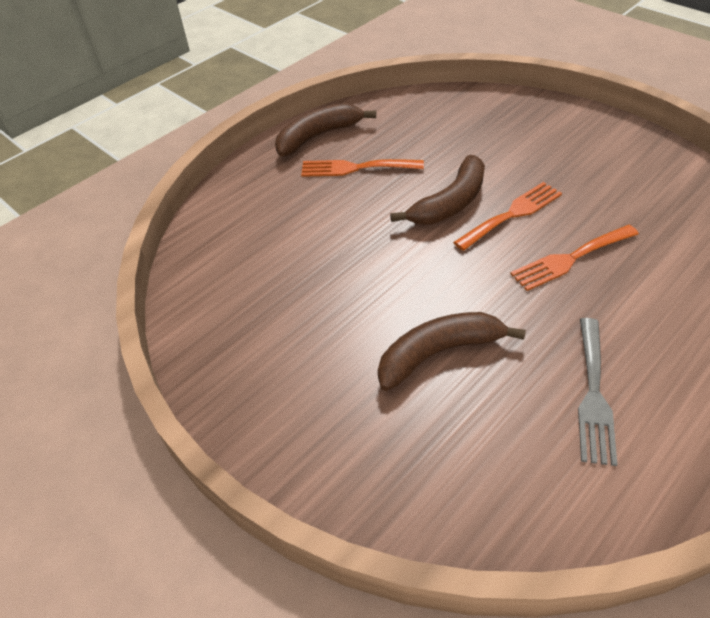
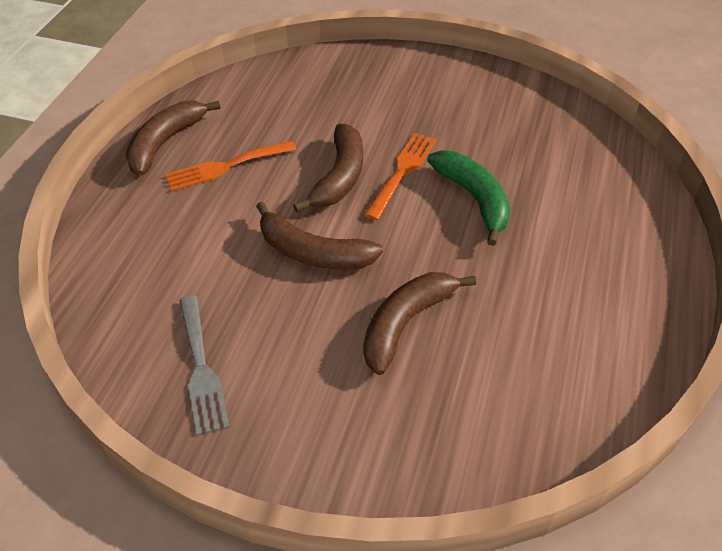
camera: 30 degrees left, 0 degrees up
(389, 262) = (313, 252): none -> brown banana
(570, 259) = (474, 199): orange fork -> green banana
(593, 394) = (551, 312): grey fork -> grey fork (201, 368)

